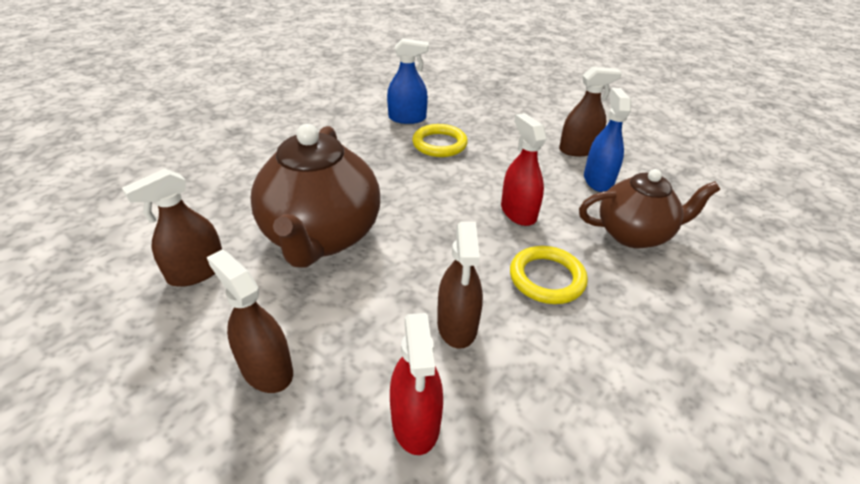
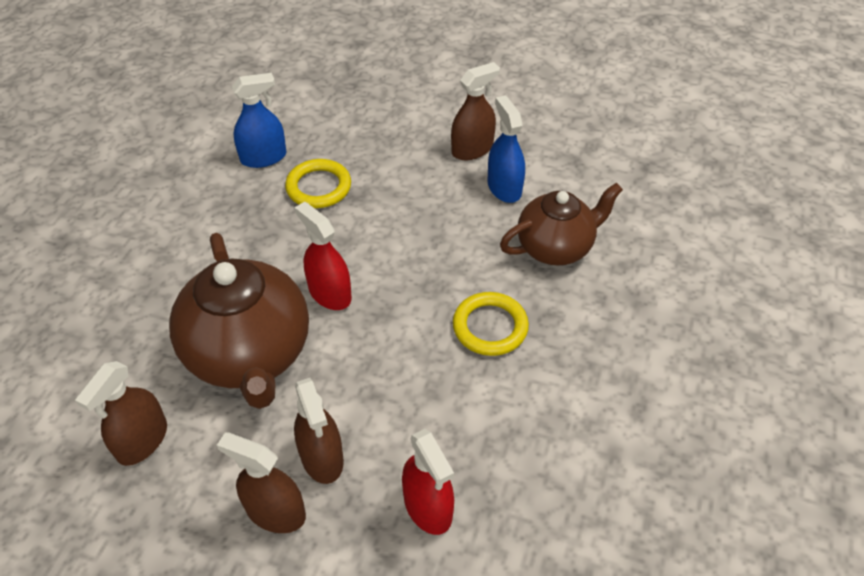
camera: 20 degrees left, 10 degrees up
(457, 325) = (427, 405): brown spray bottle -> brown spray bottle (322, 457)
(518, 212) = (437, 256): red spray bottle -> red spray bottle (330, 293)

